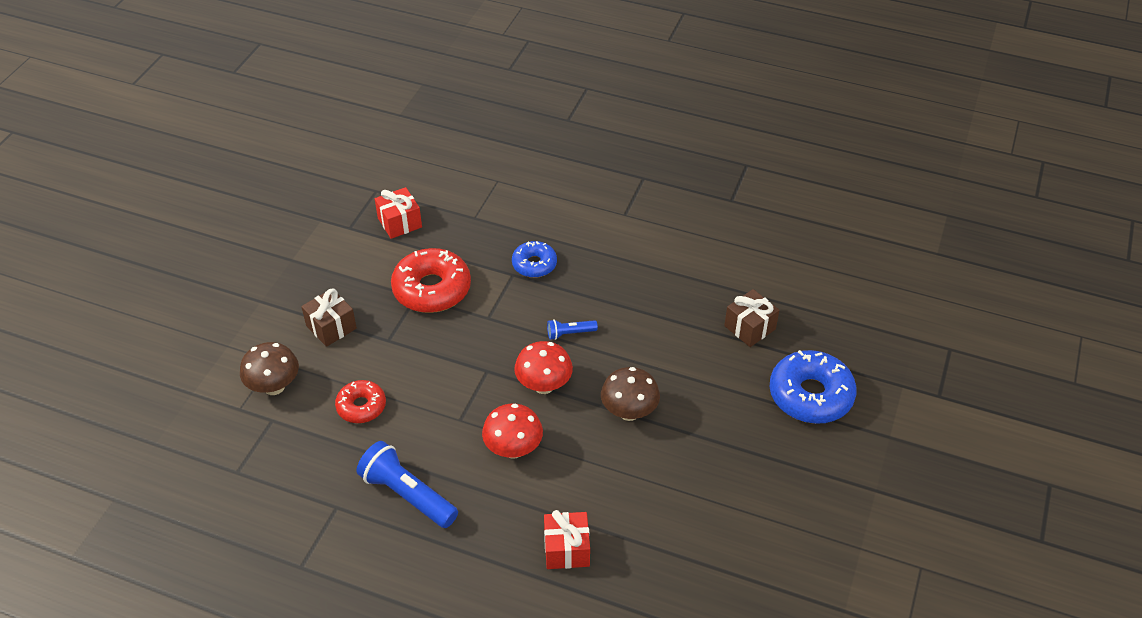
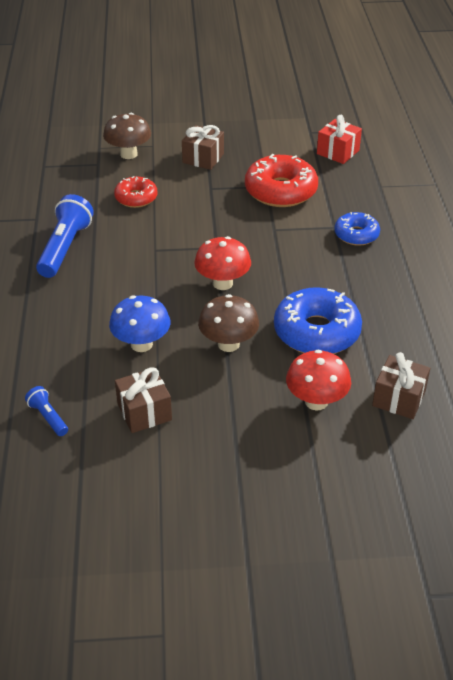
camera: 65 degrees right, 5 degrees down
(513, 449) = (143, 288): red mushroom -> red mushroom (316, 401)
(566, 549) = (55, 351): red gift -> none
(570, 333) = (293, 280): blue flashlight -> blue flashlight (48, 417)
(594, 477) = (141, 344): none -> blue mushroom
(683, 503) = (144, 412): none -> brown gift
(810, 395) = (342, 473): blue donut -> blue donut (316, 332)

